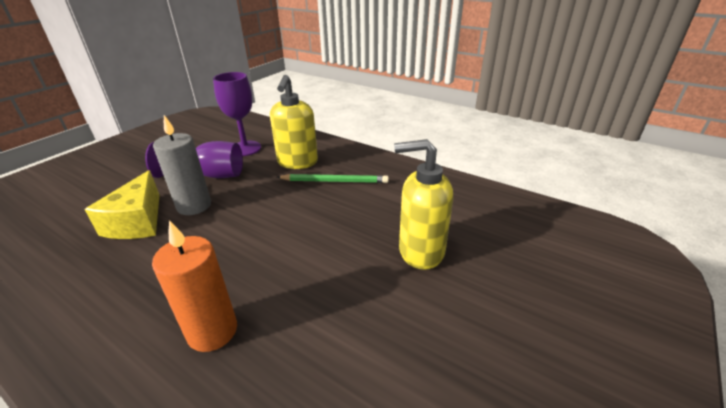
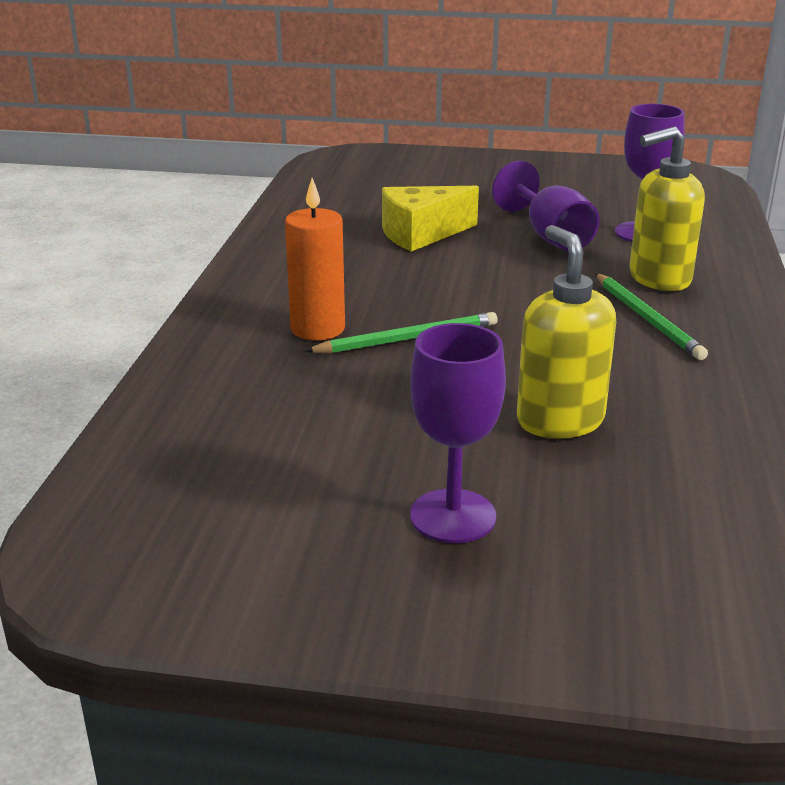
camera: 65 degrees right, 5 degrees down
(194, 206) = (480, 250): grey candle -> none
(275, 282) = (407, 339): none -> green pencil
(515, 343) = (453, 516): none -> purple goblet

